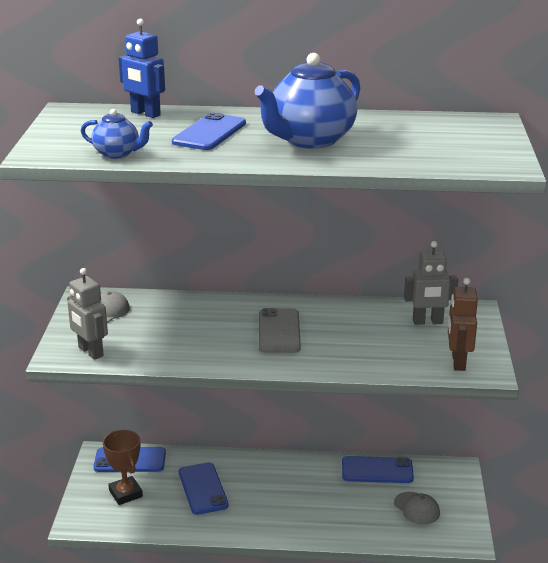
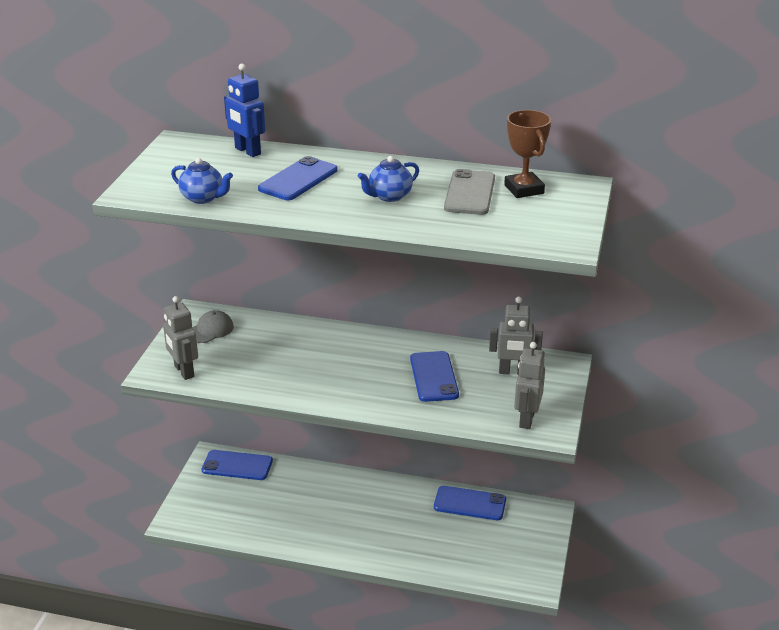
camera: 10 degrees right, 5 degrees up
(125, 493) = (225, 499): brown trophy -> brown trophy (524, 189)
(202, 489) = (297, 502): blue phone -> blue phone (433, 377)
(279, 331) = (365, 367): grey phone -> grey phone (470, 193)
(309, 140) = (389, 196): blue teapot -> blue teapot, size x0.51
(416, 508) = (496, 547): grey cap -> none
(458, 362) = (526, 419): brown robot -> grey robot

